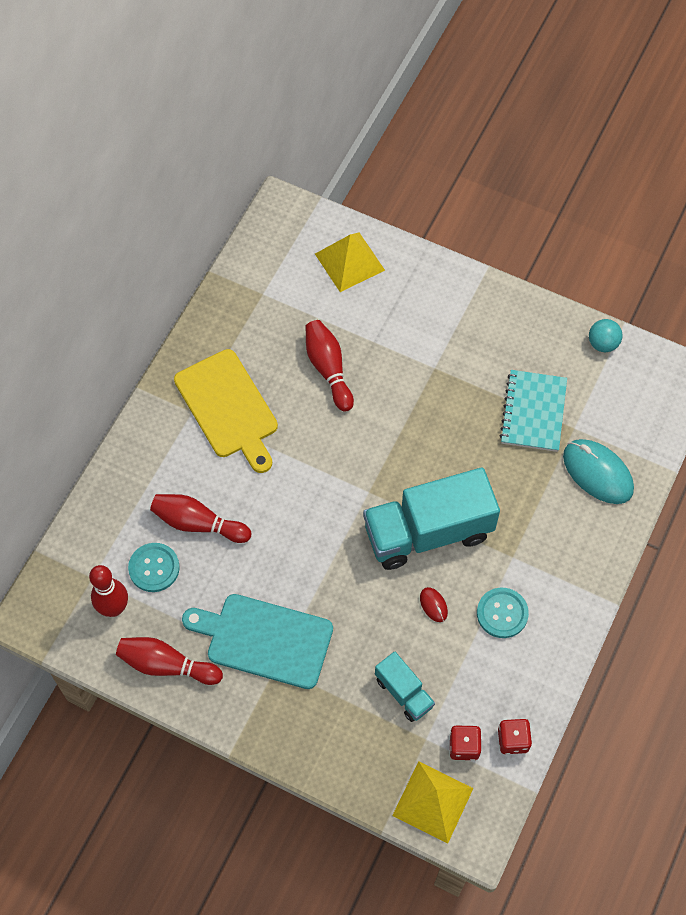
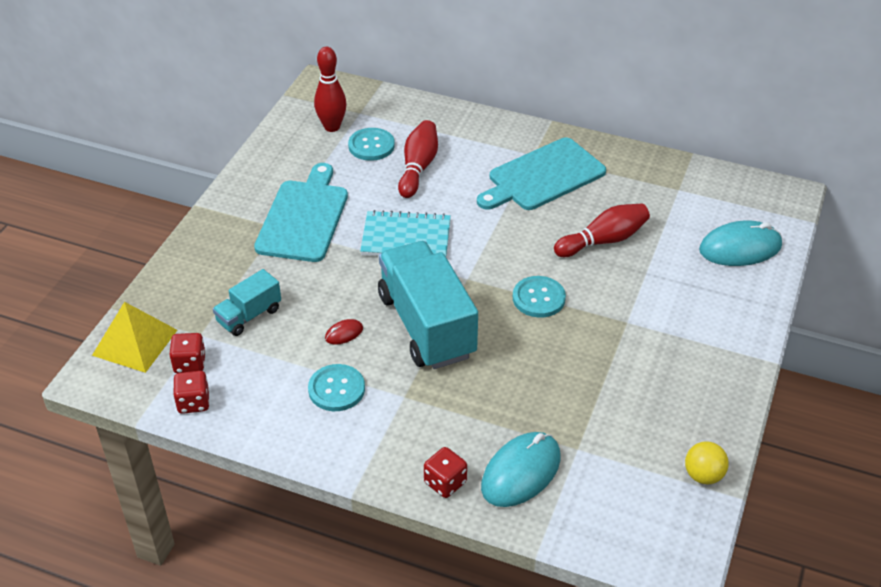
camera: 85 degrees right, 20 degrees down
(166, 665) = (279, 161): red bowling pin -> none
(228, 408) = (543, 176): yellow cutting board -> turquoise cutting board
(349, 262) = (740, 248): yellow pyramid -> turquoise mouse
(400, 434) = (538, 298): none -> turquoise button
(533, 412) = (590, 409): turquoise notebook -> turquoise notebook (406, 237)
(602, 343) = (703, 475): turquoise ball -> yellow ball
(607, 531) = (445, 482): none -> red dice

